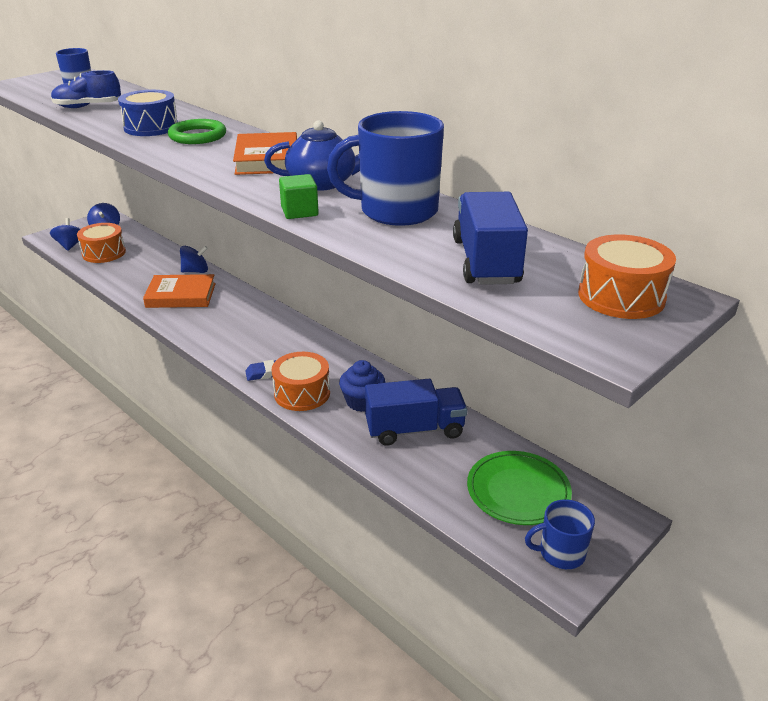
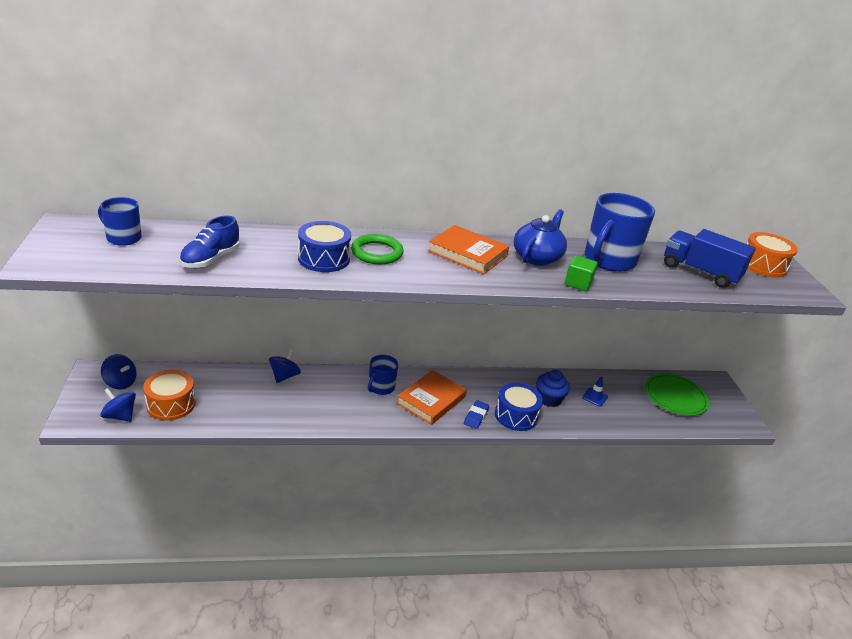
camera: 55 degrees left, 0 degrees up
(181, 295) = (315, 401): orange book -> orange book (431, 400)
(302, 393) = (516, 415): orange drum -> blue drum
(414, 429) = (594, 397): blue truck -> blue traffic cone
(560, 553) = (728, 413): blue mug -> blue mug (381, 387)

